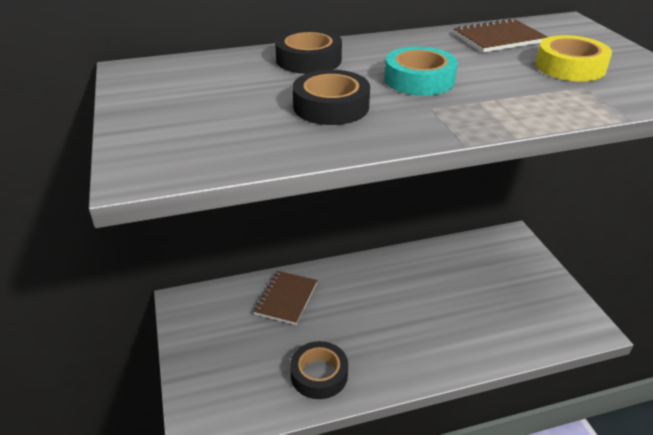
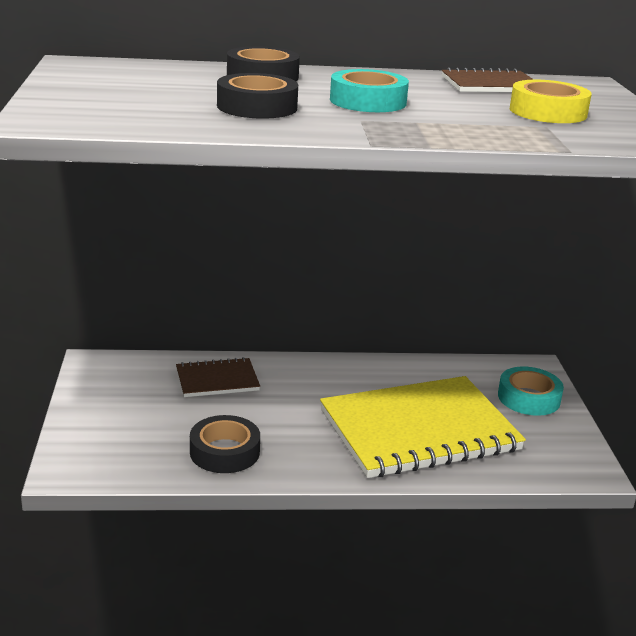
camera: 10 degrees right, 10 degrees down
(286, 298) = (217, 380): brown notebook -> brown notebook turned 45 degrees clockwise
(457, 317) = (419, 430): none -> yellow notebook
(521, 267) = (528, 398): none -> turquoise tape

